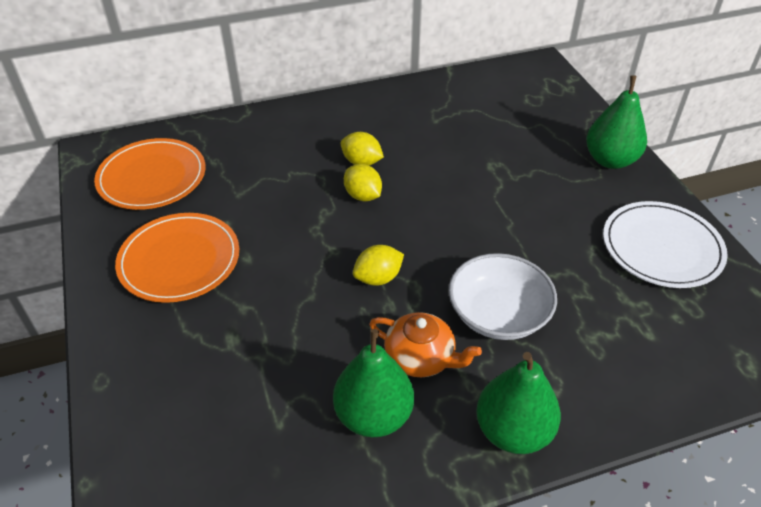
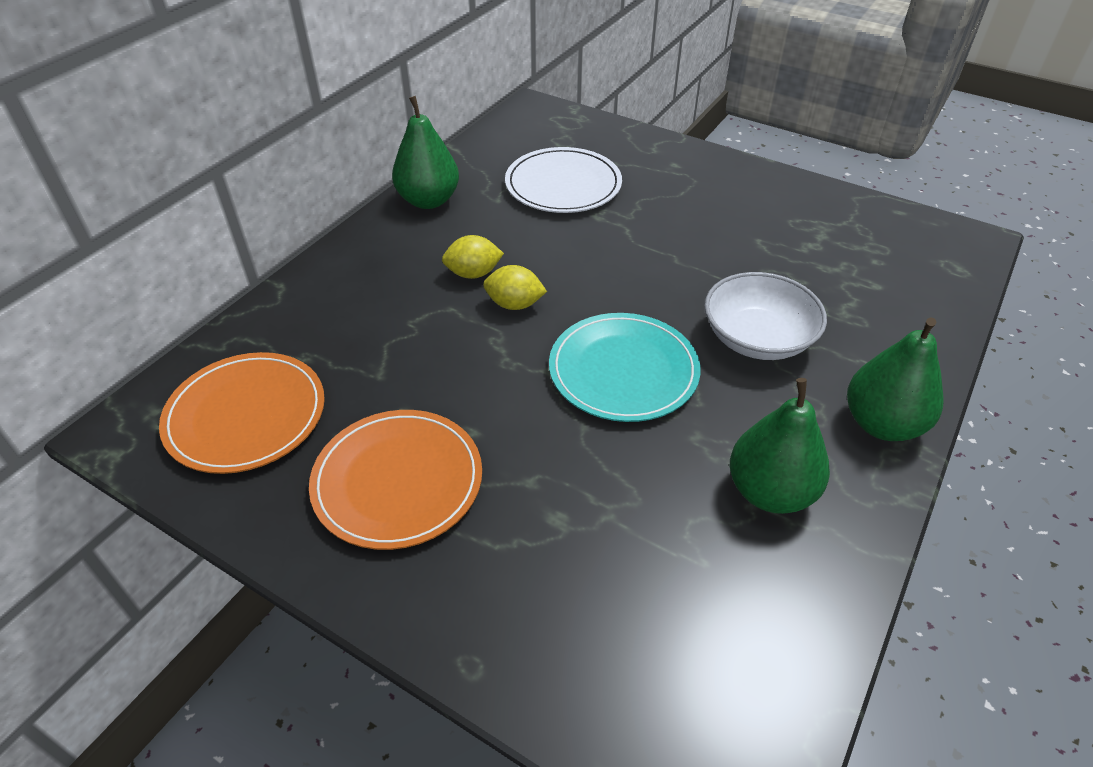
camera: 40 degrees left, 0 degrees up
(378, 278) = (623, 370): yellow lemon -> turquoise plate
(421, 358) = (745, 415): orange teapot -> none
(610, 160) = (686, 163): green pear -> green pear (428, 200)
(662, 247) = (804, 213): white plate -> white plate (563, 185)

